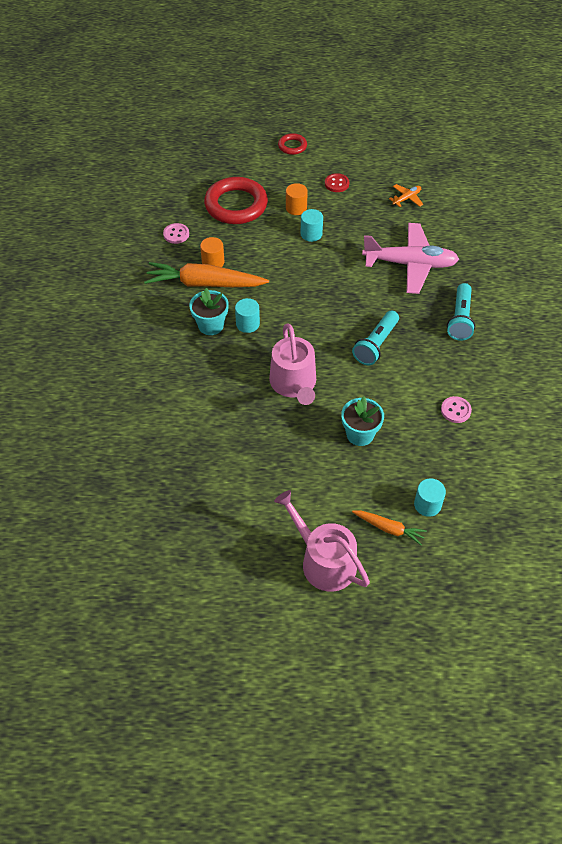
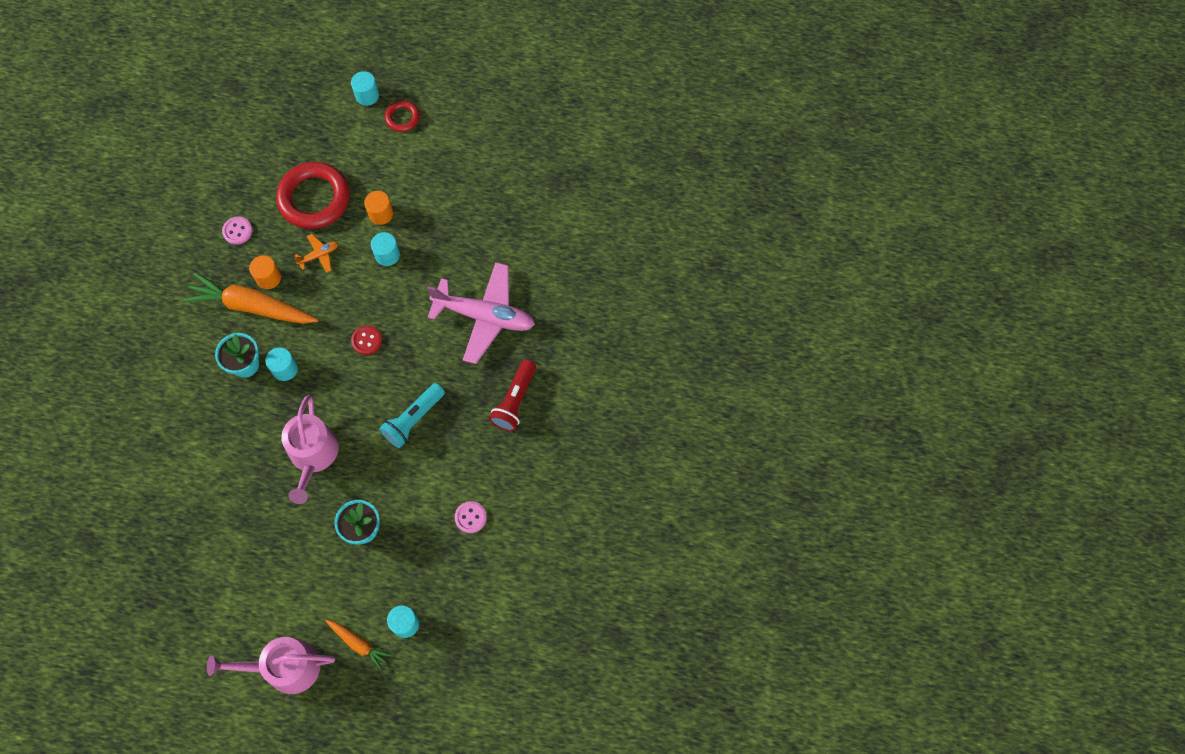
camera: 10 degrees right, 15 degrees up
(258, 136) = (367, 95): none -> turquoise cylinder
(323, 560) = (285, 667): pink watering can -> pink watering can turned 60 degrees counterclockwise
(336, 184) = (437, 184): red button -> red button (367, 340)
(406, 198) = (511, 220): orange plane -> orange plane (319, 255)
(460, 319) = (514, 401): turquoise flashlight -> red flashlight

